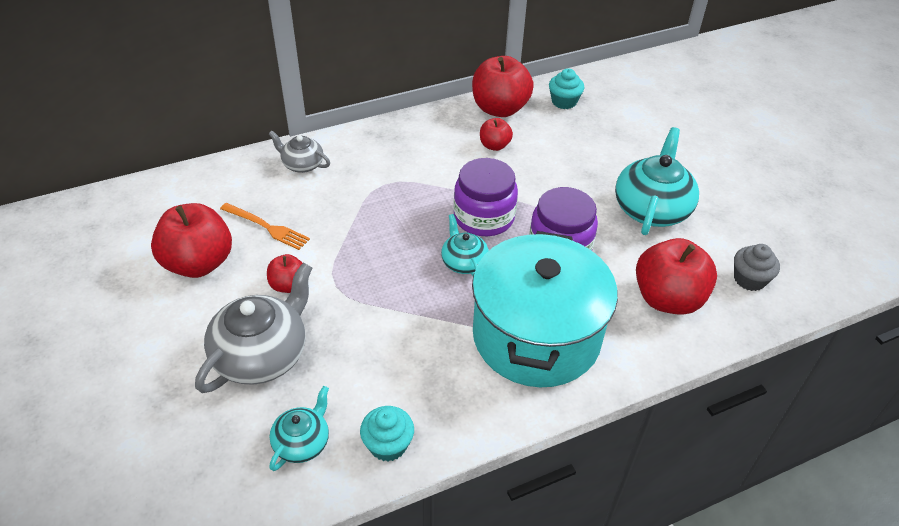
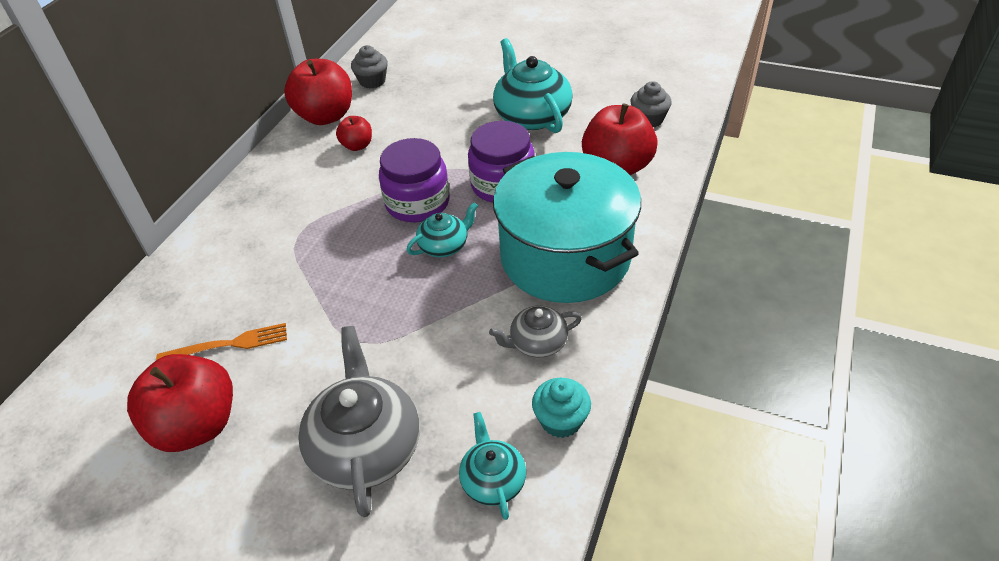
camera: 40 degrees left, 0 degrees up
(288, 285) = (315, 374): red apple -> none
(302, 164) = (195, 270): grey teapot -> grey teapot (537, 343)
(463, 262) = (444, 246): turquoise teapot -> turquoise teapot turned 120 degrees clockwise
(564, 102) = (372, 81): turquoise cupcake -> grey cupcake

